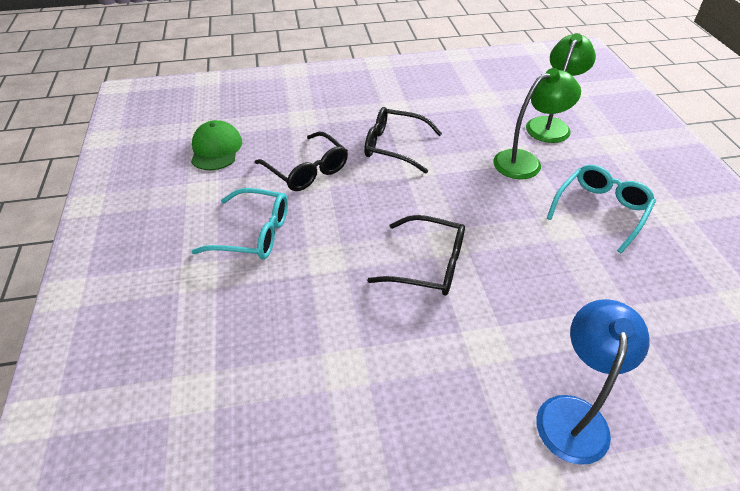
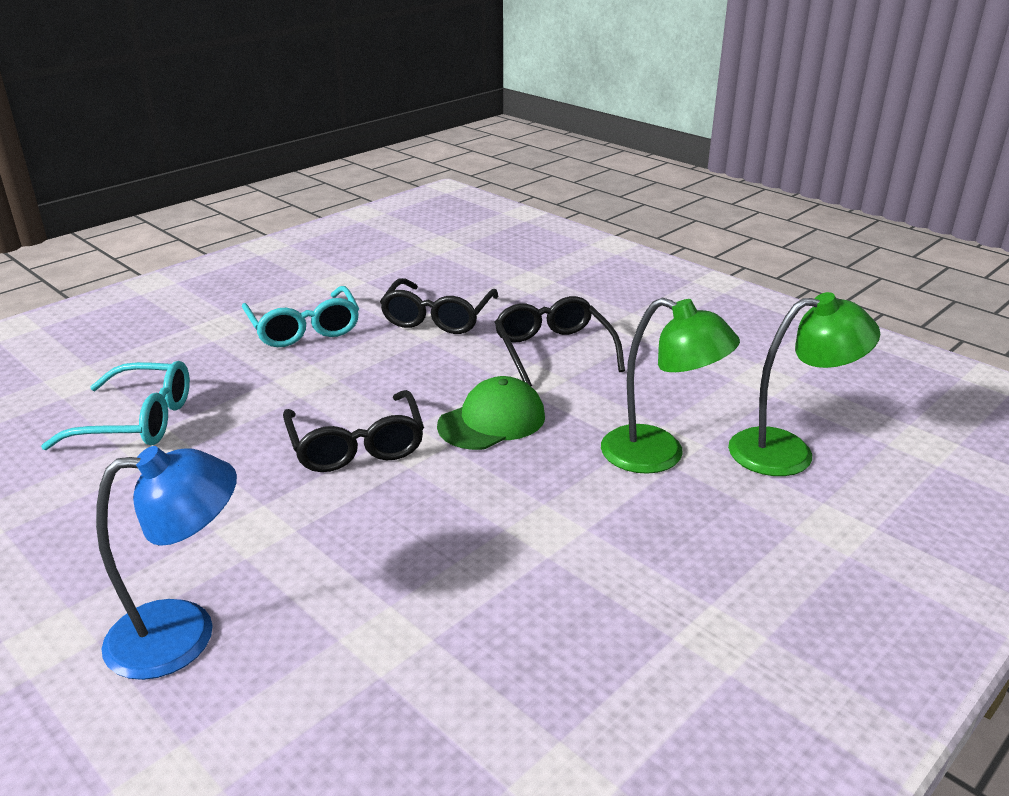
camera: 55 degrees right, 15 degrees down
(216, 149) = (412, 262): green cap -> green cap (492, 421)
(600, 210) = (628, 557): turquoise glasses -> turquoise glasses (138, 421)

